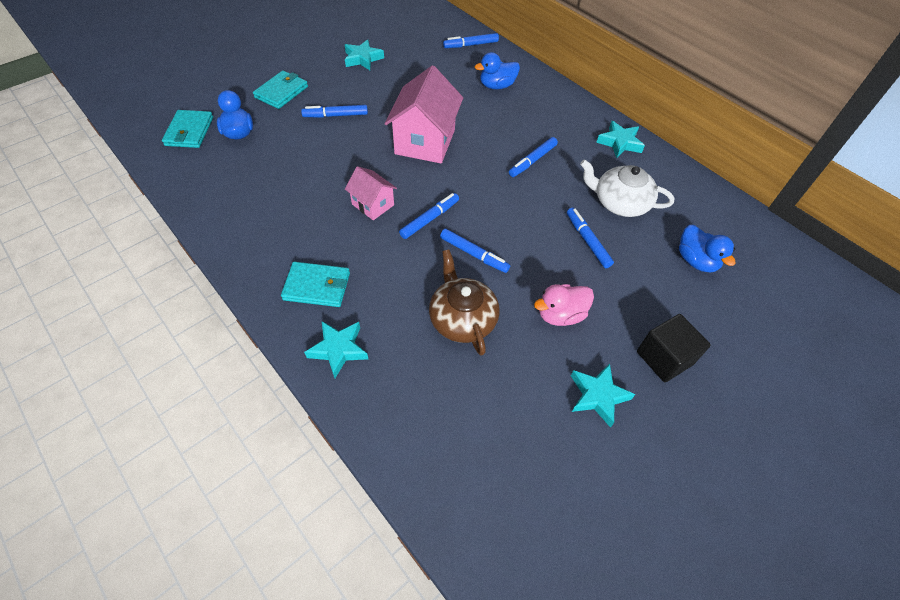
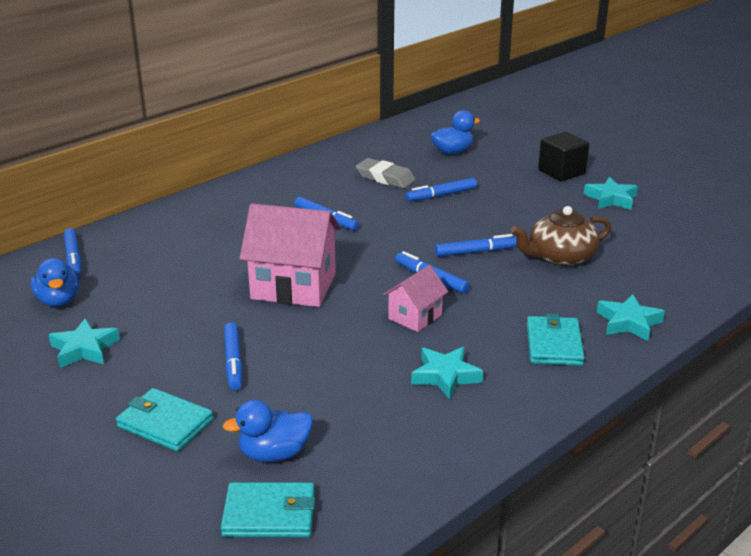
camera: 90 degrees left, 25 degrees down
(474, 254) = (476, 252): blue marker -> blue marker turned 45 degrees clockwise
(497, 86) = (178, 239): blue duck -> blue duck (58, 300)
(560, 315) = (536, 211): pink duck -> none
(619, 143) = (293, 173): turquoise star -> turquoise star (445, 376)
(619, 202) = (385, 178): white teapot -> grey eraser

